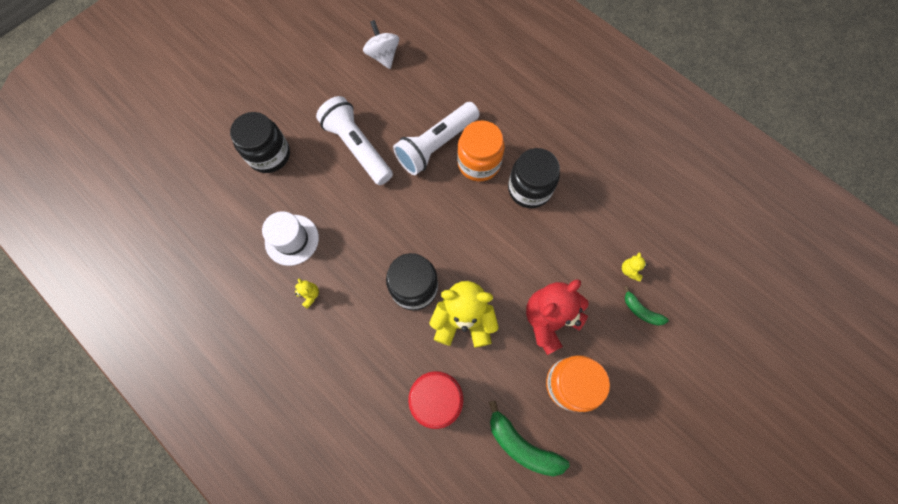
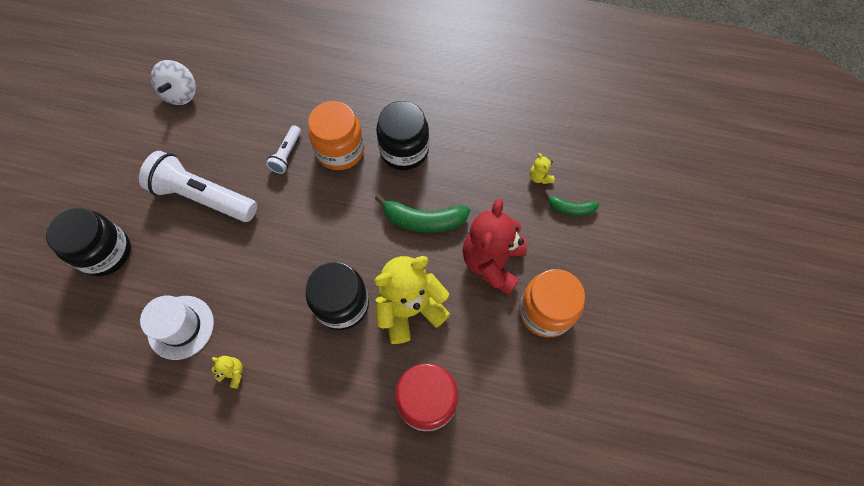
camera: 30 degrees left, 5 degrees down
(383, 56) = (181, 94): white spinning top -> white spinning top turned 120 degrees counterclockwise
(436, 145) = (286, 154): white flashlight -> white flashlight, size x0.49
(522, 445) = (534, 395): green banana -> green banana (423, 220)

